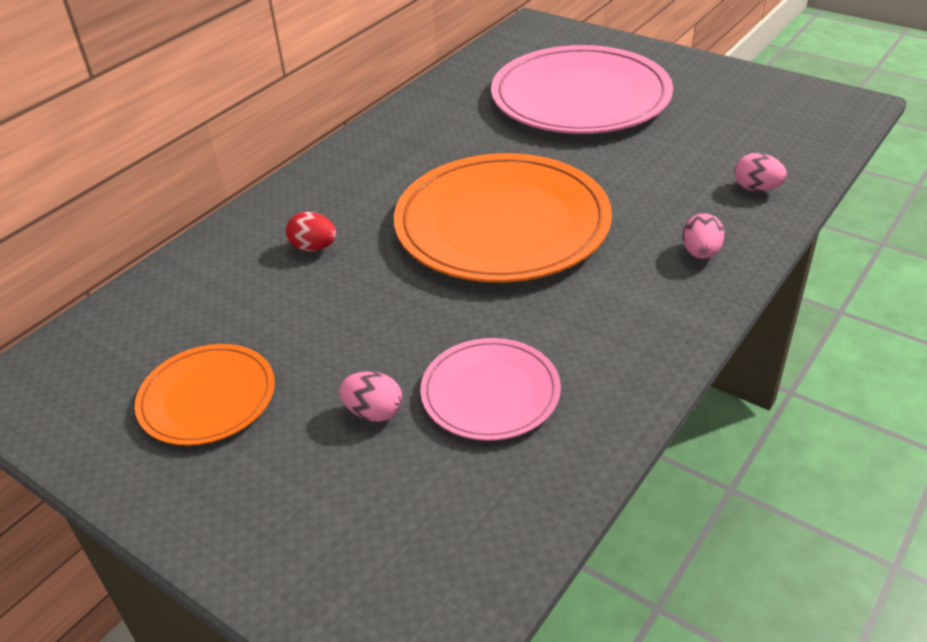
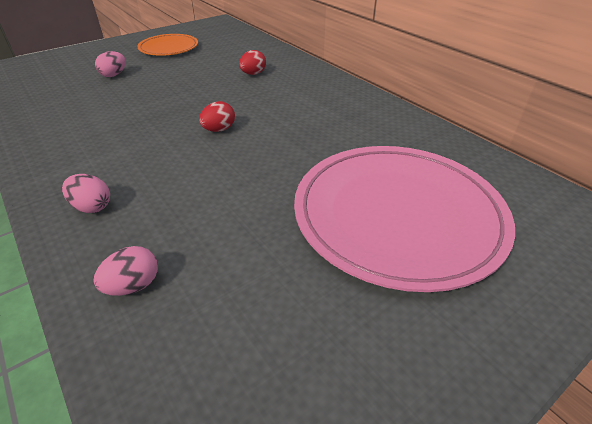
camera: 105 degrees right, 0 degrees up
(490, 393) = (85, 100): pink plate -> none
(502, 224) = (219, 130): orange plate -> red egg

